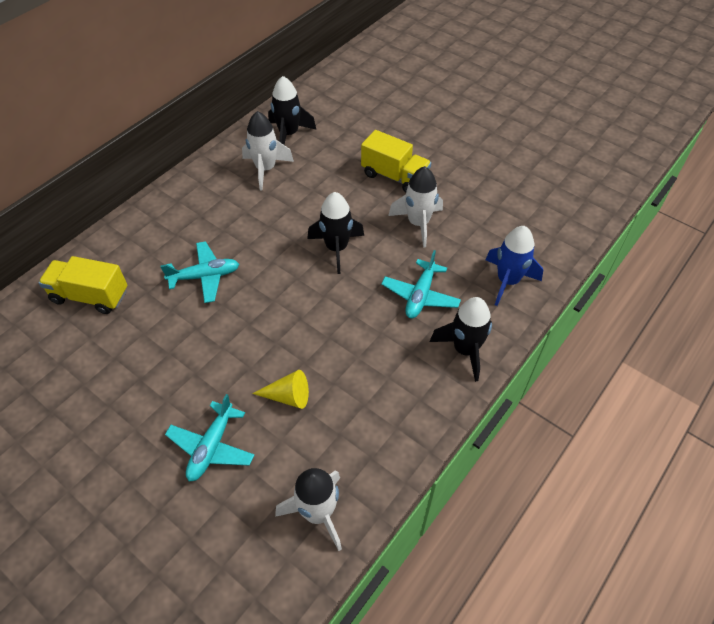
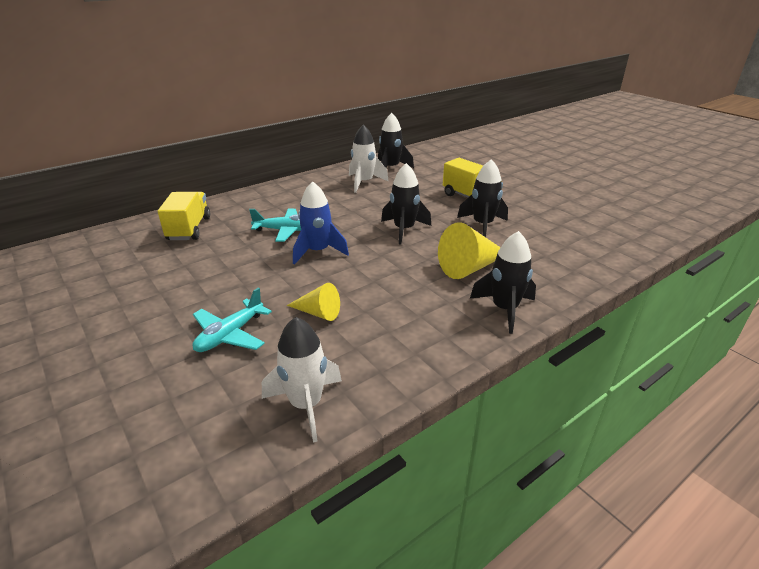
camera: 15 degrees right, 20 degrees down
(90, 296) = (189, 229): yellow truck -> yellow truck turned 60 degrees clockwise
(418, 223) = (482, 225): white rocket -> black rocket
(420, 295) = (470, 267): turquoise plane -> yellow cone
(507, 281) = (560, 270): blue rocket -> blue rocket (318, 251)

